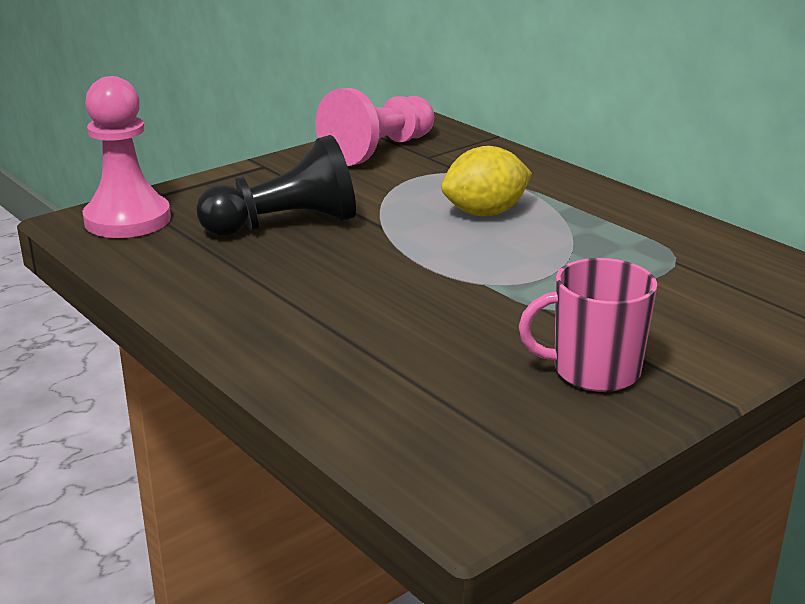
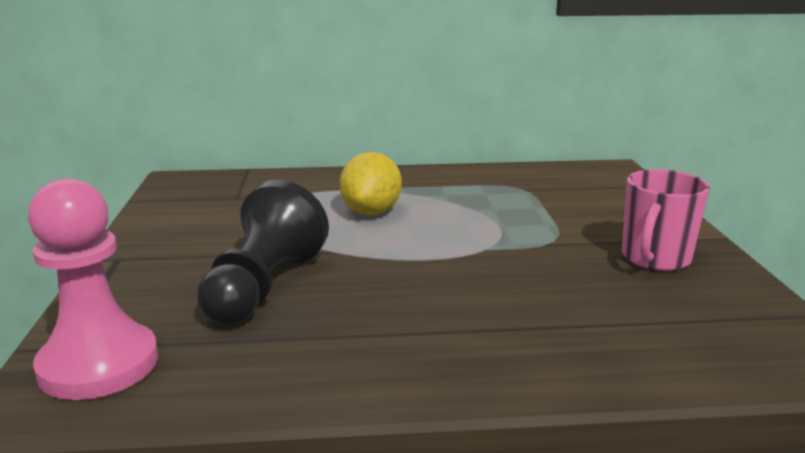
camera: 55 degrees left, 5 degrees down
(379, 150) = (189, 208): pink pawn -> none

